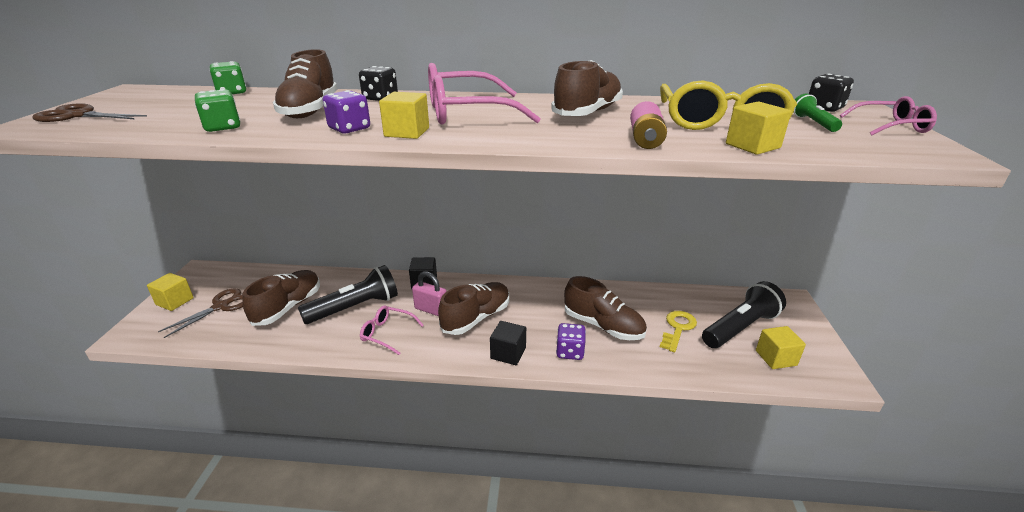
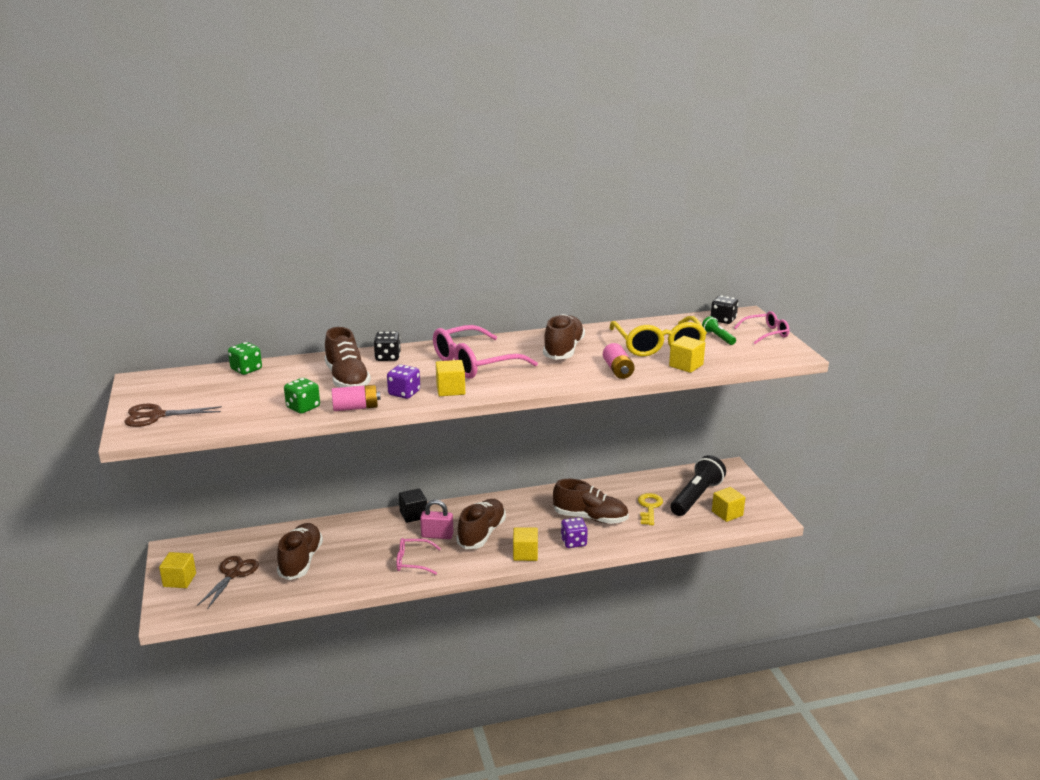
camera: 20 degrees left, 5 degrees down
(275, 135) = (356, 408): none -> pink battery
(355, 308) = (365, 548): black flashlight -> none
(508, 353) = (525, 554): black cube -> yellow cube

